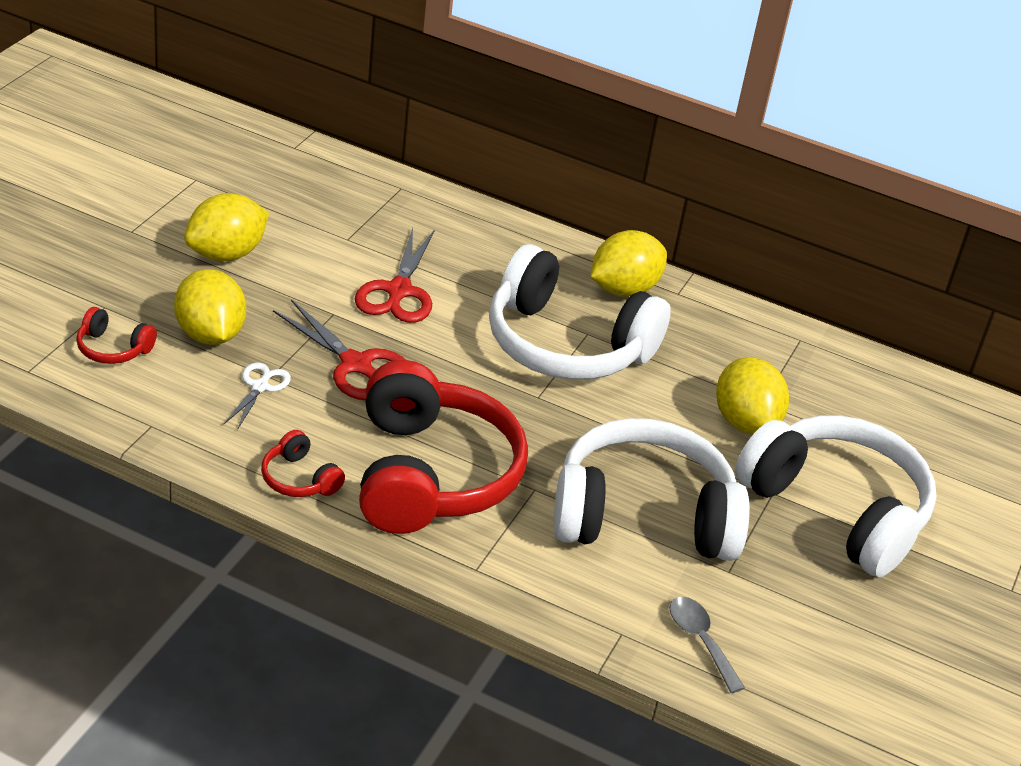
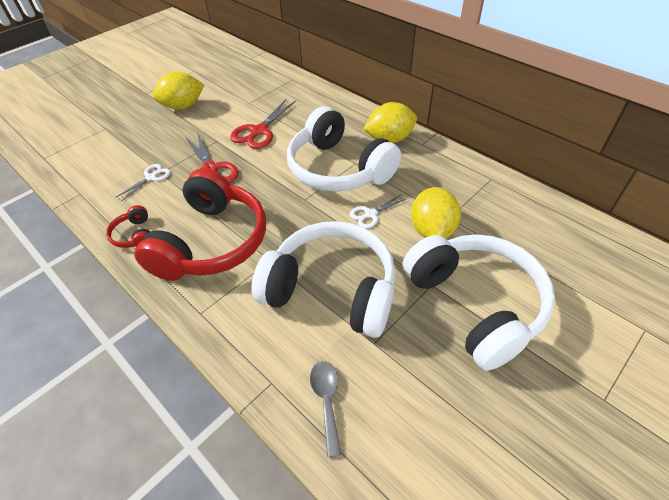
camera: 25 degrees right, 10 degrees up
(113, 349) = (93, 150): red headphones -> none
(210, 334) = (146, 146): yellow lemon -> none
(648, 409) = (370, 214): none -> white scissors

